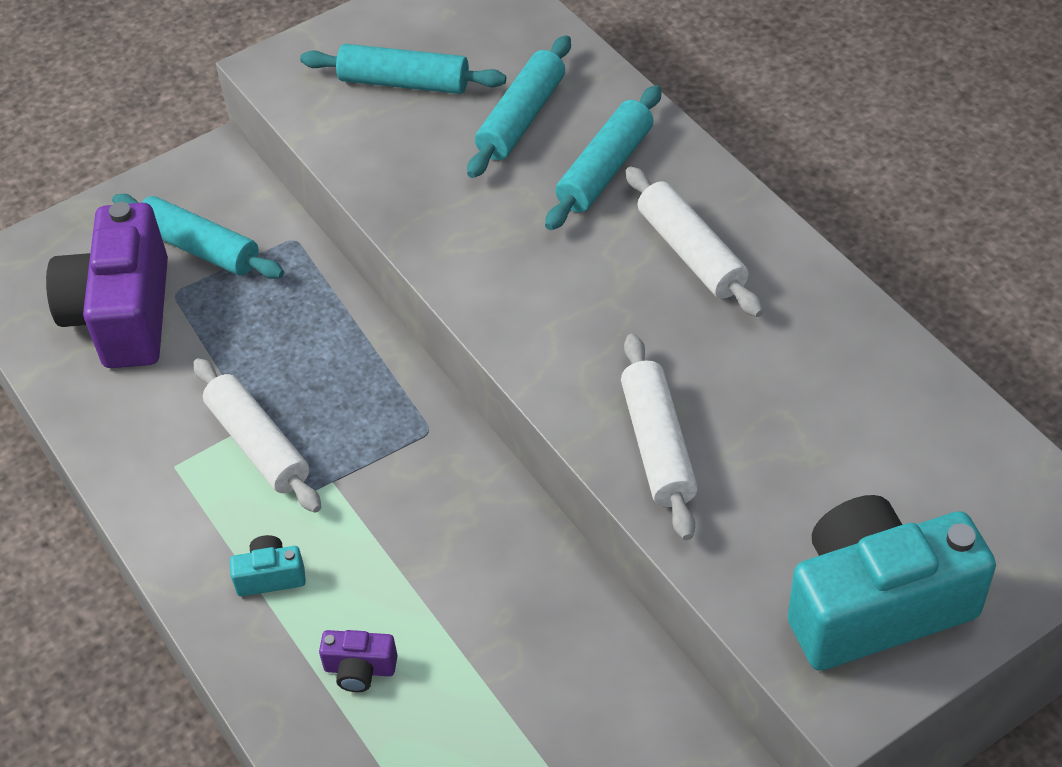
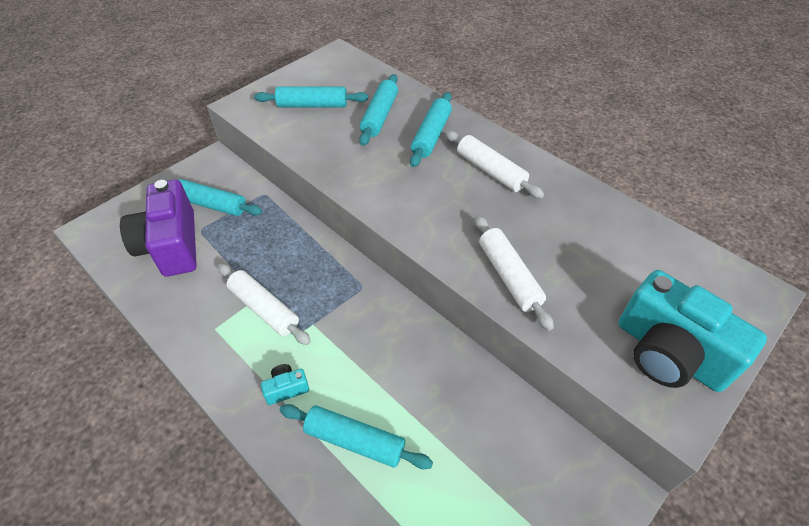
camera: 15 degrees left, 0 degrees up
(360, 669) = (355, 440): purple camera -> turquoise rolling pin
(875, 605) = (669, 353): turquoise camera -> turquoise camera turned 105 degrees counterclockwise

